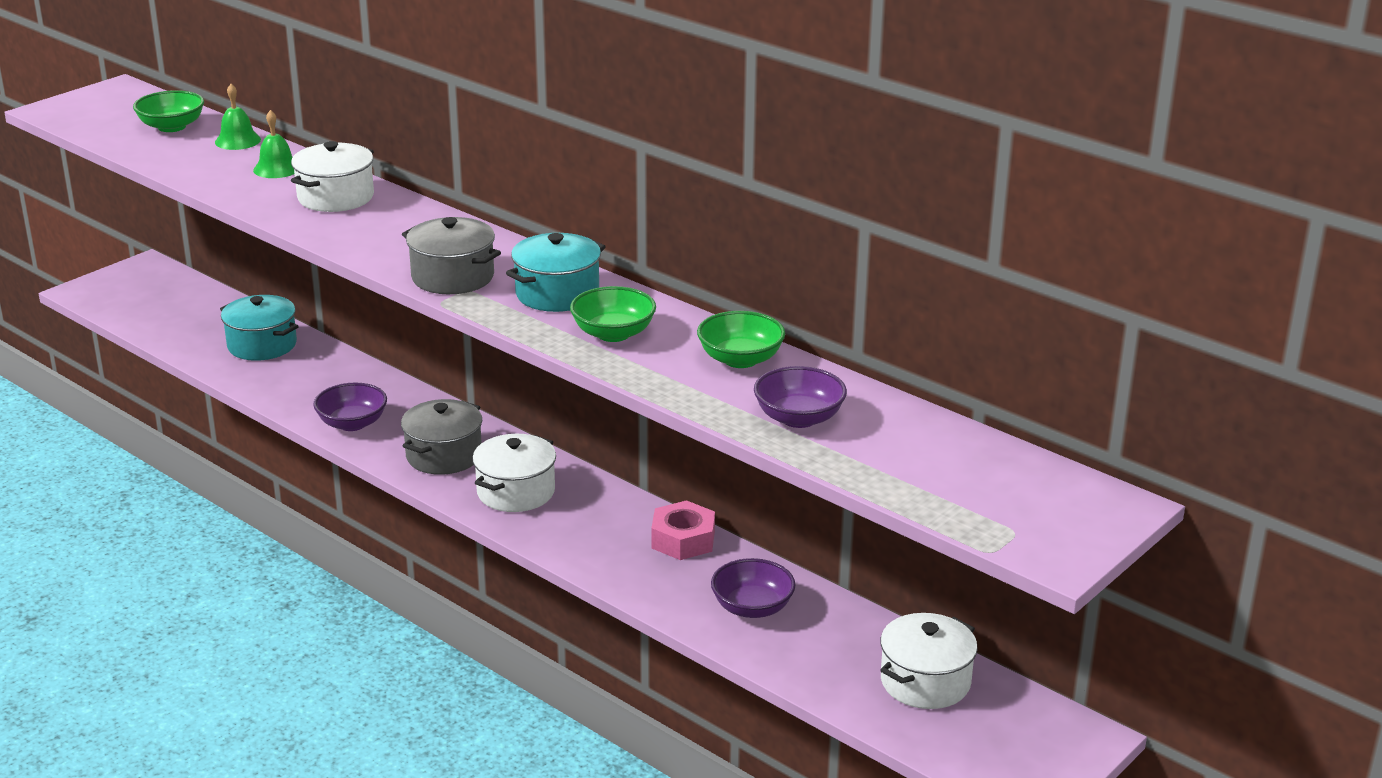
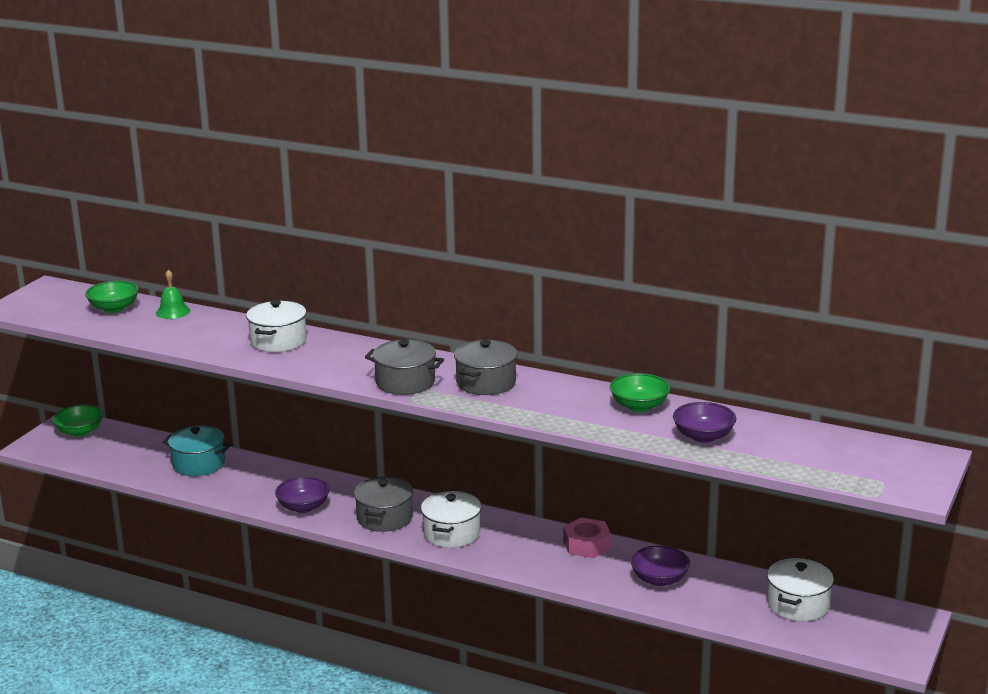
camera: 15 degrees left, 5 degrees down
(277, 168) = (218, 327): green bell -> none
(557, 294) = (486, 383): turquoise pot -> grey pot
(613, 333) = (543, 402): green bowl -> green bowl (80, 432)

